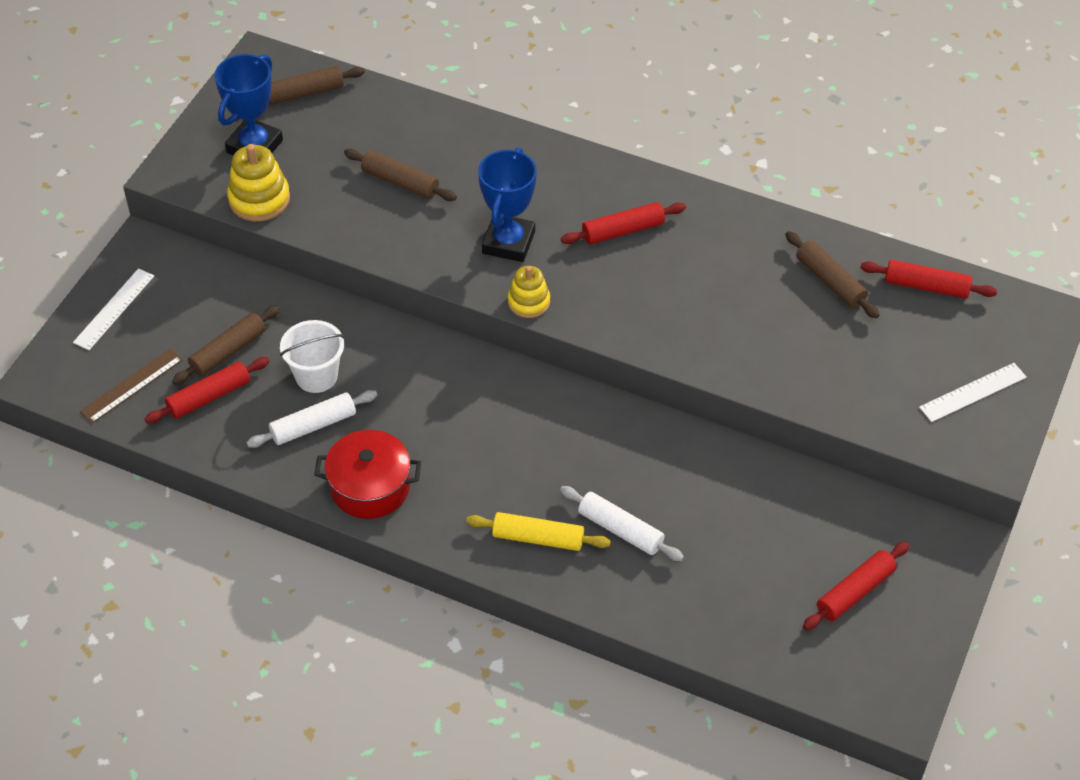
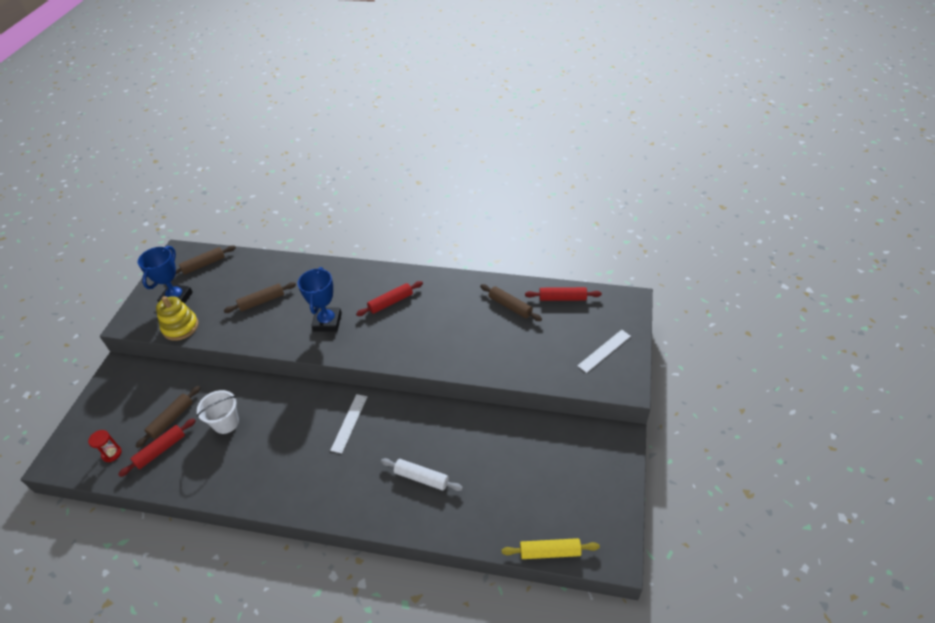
camera: 10 degrees left, 5 degrees down
(114, 309) = (100, 408): white ruler -> white ruler (349, 423)
(132, 385) = (112, 454): brown ruler -> red hourglass
(313, 425) = (226, 454): white rolling pin -> none
(370, 487) = (265, 485): red pot -> none
(400, 182) = (262, 301): brown rolling pin -> brown rolling pin turned 45 degrees counterclockwise
(528, 302) = (343, 353): yellow stacking toy -> none
(538, 538) = (372, 495): yellow rolling pin -> yellow rolling pin (550, 552)
(855, 592) = (569, 485): red rolling pin -> none

